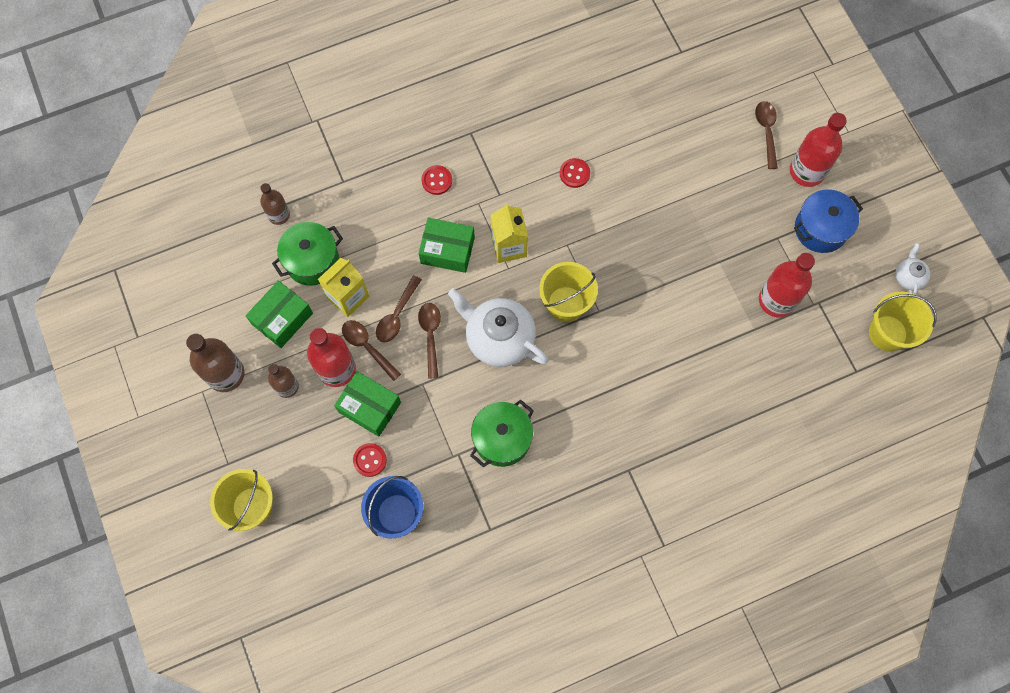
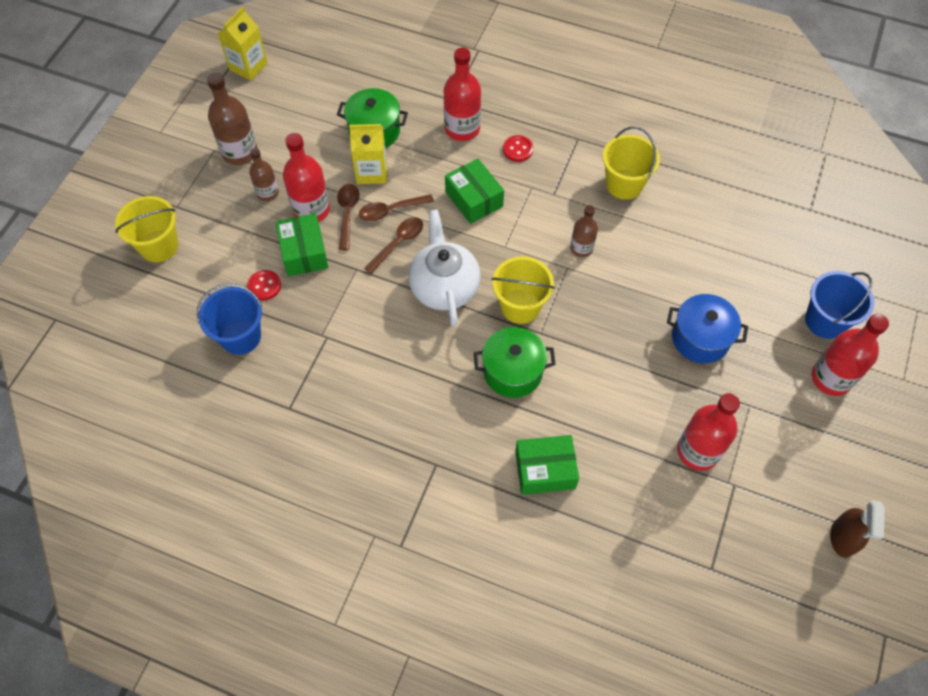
camera: 45 degrees right, 10 degrees down
(279, 215) = (386, 86): brown bottle -> brown bottle (581, 248)
(282, 318) = (314, 149): green box -> green box (545, 470)
(377, 200) = (462, 129): none -> red bottle
(502, 439) = (368, 355): green pot -> green pot (512, 371)
(509, 246) = (521, 233): yellow carton -> yellow carton (248, 66)
(574, 173) = (627, 225): red button -> none
(766, 131) = (825, 321): brown spoon -> blue bucket
(820, 229) = (797, 431): blue pot -> blue pot (700, 338)
(887, 333) = (774, 565): yellow bucket -> yellow bucket (624, 184)
(908, 277) = (842, 538): white teapot -> brown spray bottle

